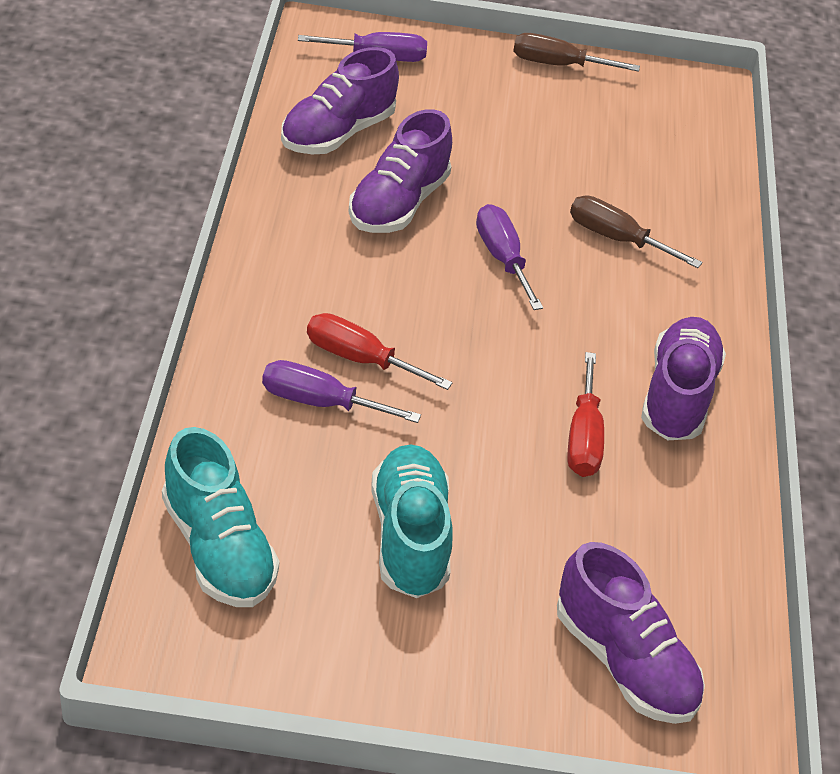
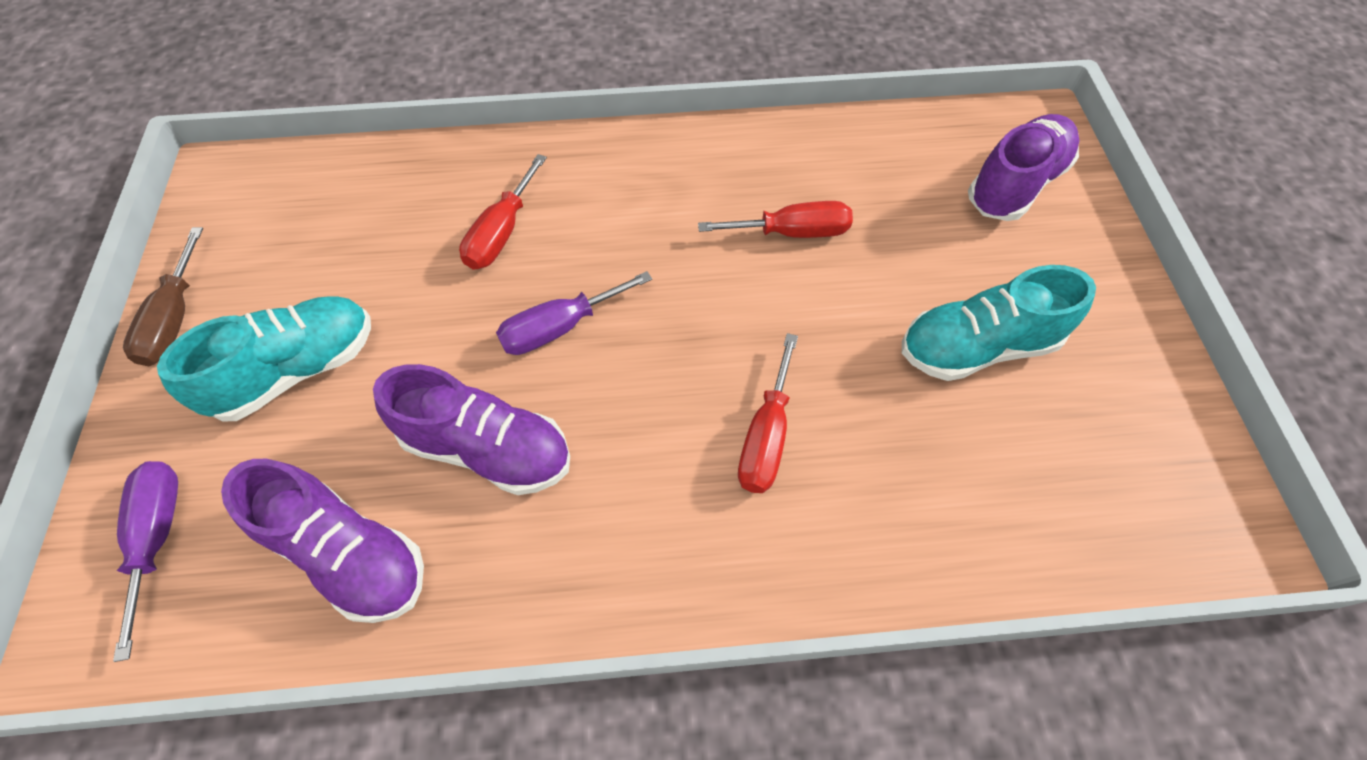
camera: 95 degrees left, 15 degrees up
(218, 548) = (1085, 512): turquoise shoe -> turquoise shoe (297, 370)
(320, 402) = (846, 461): purple screwdriver -> none
(616, 239) = (502, 233): brown screwdriver -> red screwdriver
(677, 396) = (711, 171): purple shoe -> none

